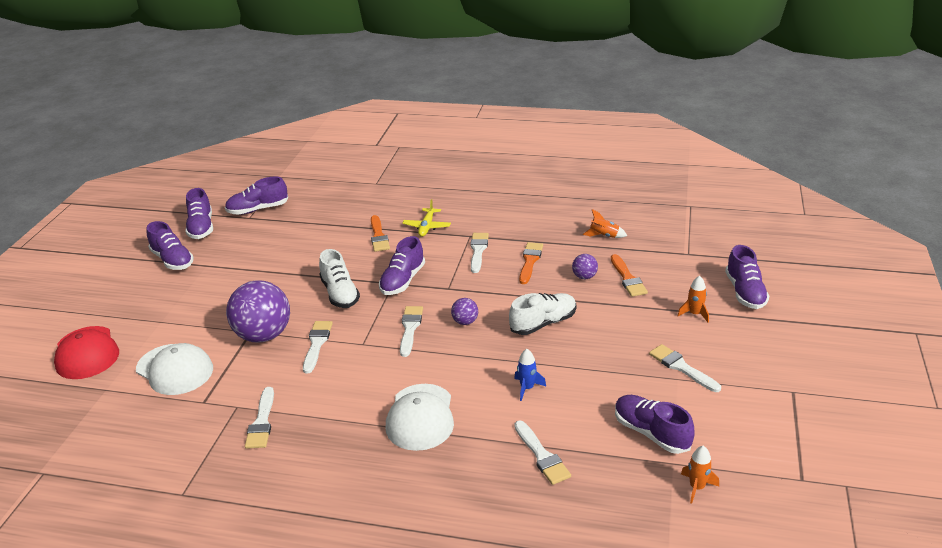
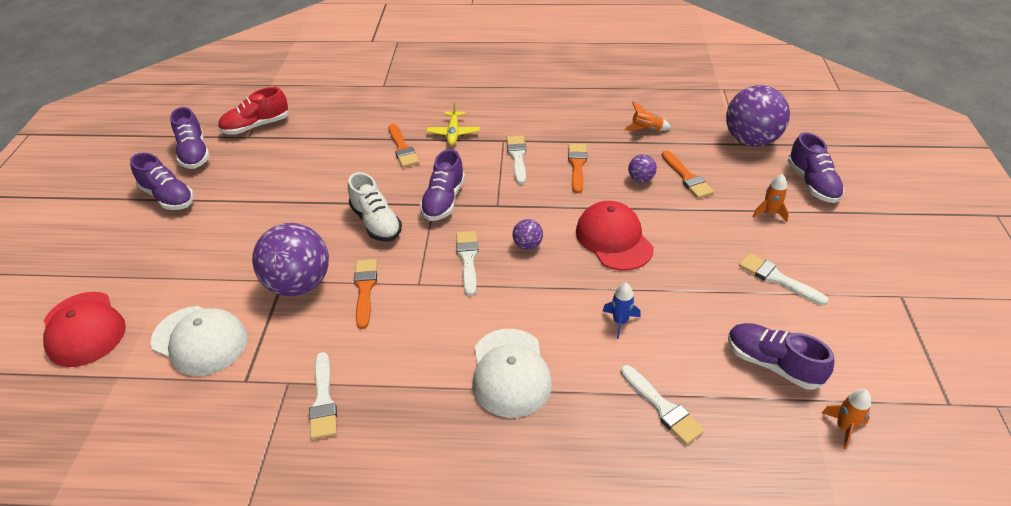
camera: 10 degrees left, 10 degrees up
(258, 209) = (256, 126): purple shoe -> red shoe
(317, 344) = (365, 289): white brush -> orange brush
(543, 323) = (614, 239): white shoe -> red cap
(700, 252) = (750, 140): none -> purple ball

